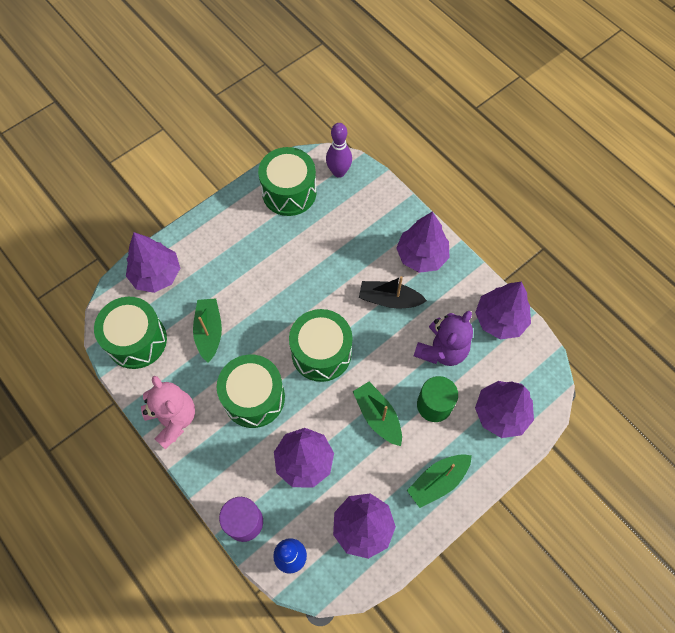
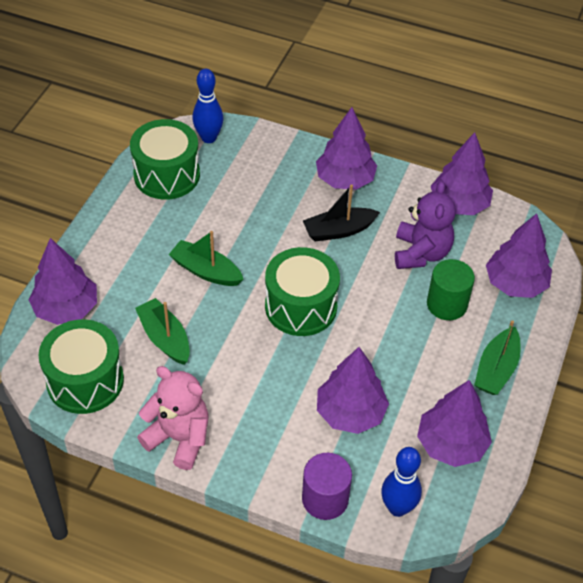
camera: 30 degrees left, 15 degrees down
(254, 397) = (256, 378): green drum -> none
(339, 172) = (208, 138): purple bowling pin -> blue bowling pin
(378, 416) = (398, 338): green boat -> green boat (206, 271)

